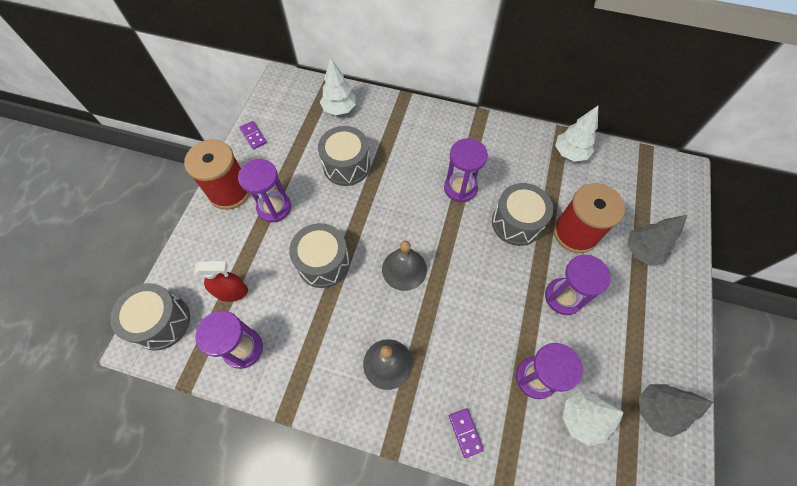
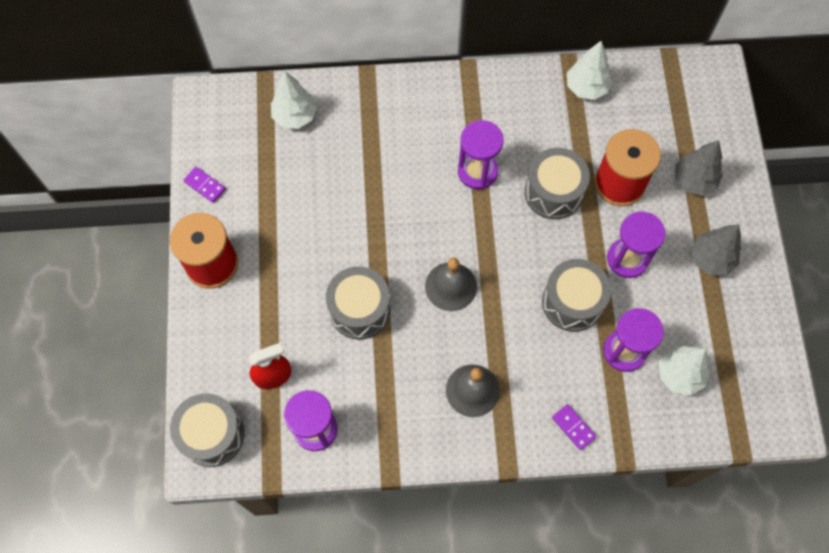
camera: 20 degrees left, 5 degrees up
(274, 207) = (274, 266): purple hourglass -> none
(346, 166) = (335, 187): grey drum -> grey drum (572, 302)
(655, 410) = (745, 341): grey tree -> grey tree (711, 259)

